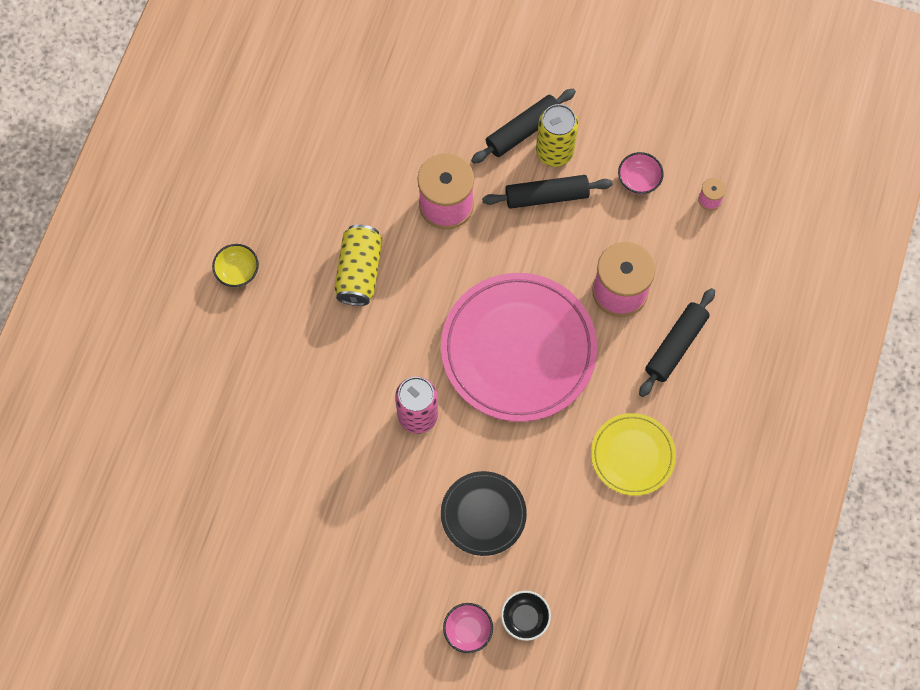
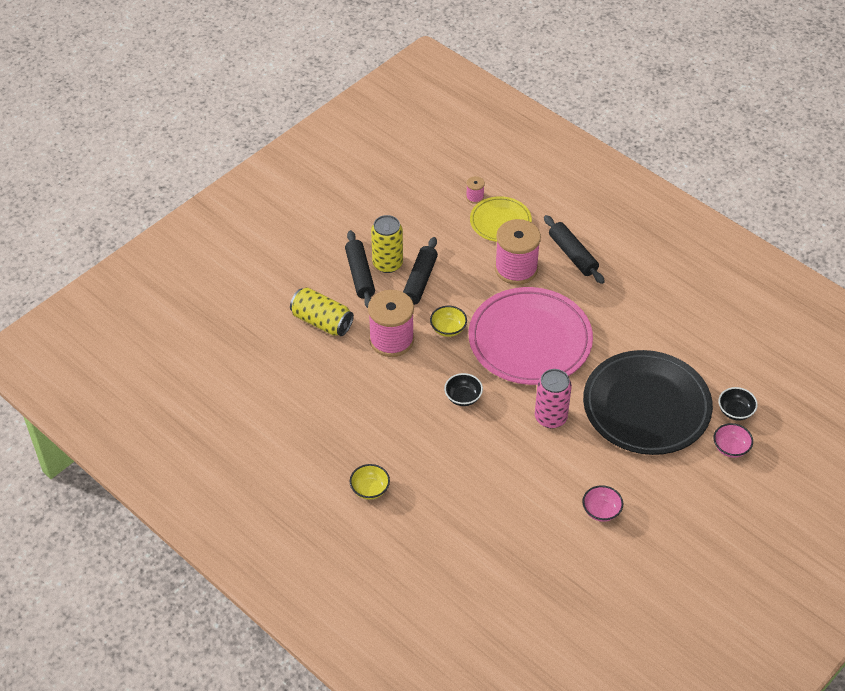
camera: 65 degrees left, 20 degrees down
(359, 272) = (415, 411): yellow can -> yellow can (322, 322)
(402, 312) = (463, 397): none -> black bowl
(483, 514) = (646, 407): black plate -> black plate, size x1.88
(491, 256) = (448, 329): none -> yellow bowl
(632, 455) = (642, 307): yellow plate -> yellow plate (500, 222)
(638, 180) = (437, 227): pink bowl -> pink bowl (601, 511)

